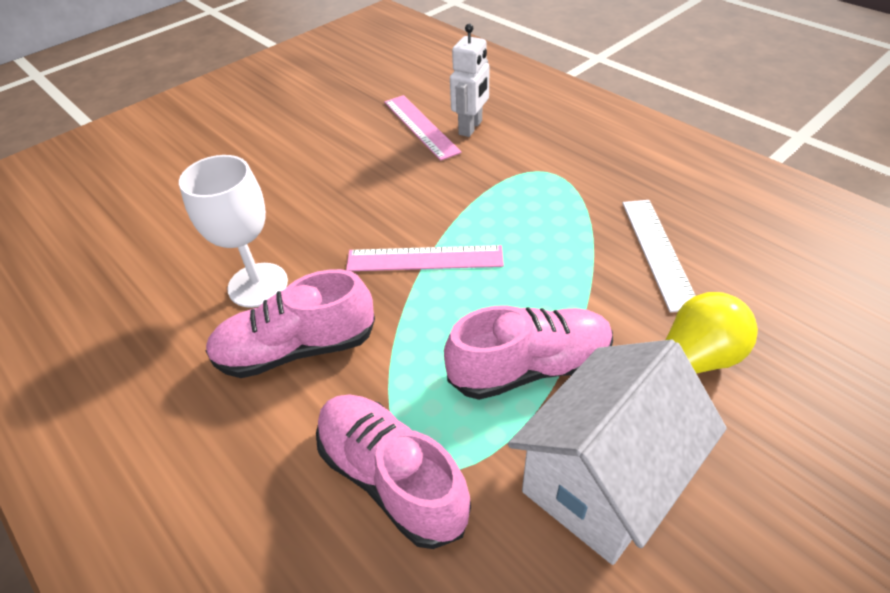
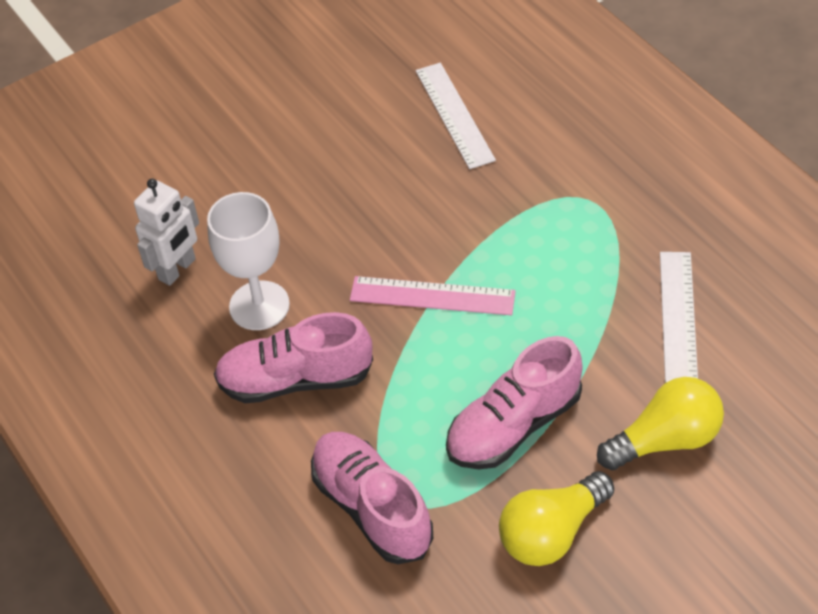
camera: 10 degrees right, 5 degrees up
(420, 126) = (454, 115): pink ruler -> white ruler
(471, 128) = (513, 124): white robot -> white robot (177, 269)
(529, 367) = (513, 425): pink shoe -> pink shoe turned 150 degrees clockwise
(602, 481) = (551, 532): white house -> yellow light bulb

